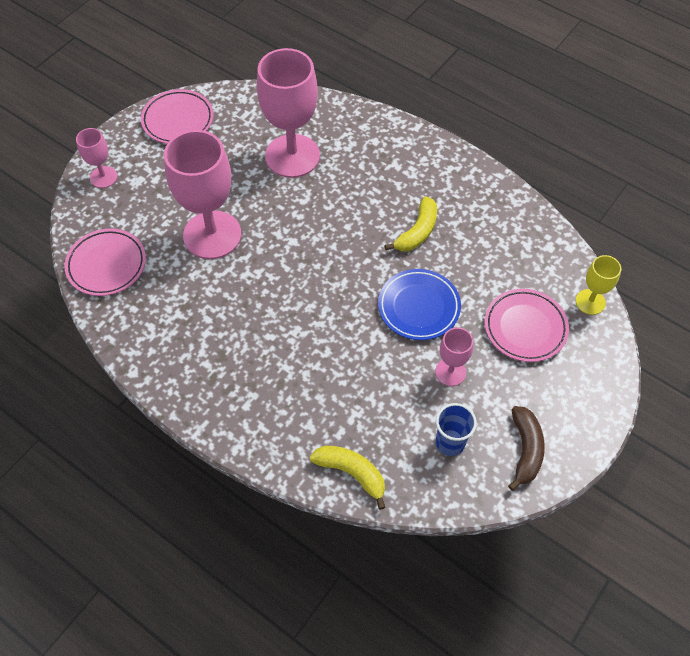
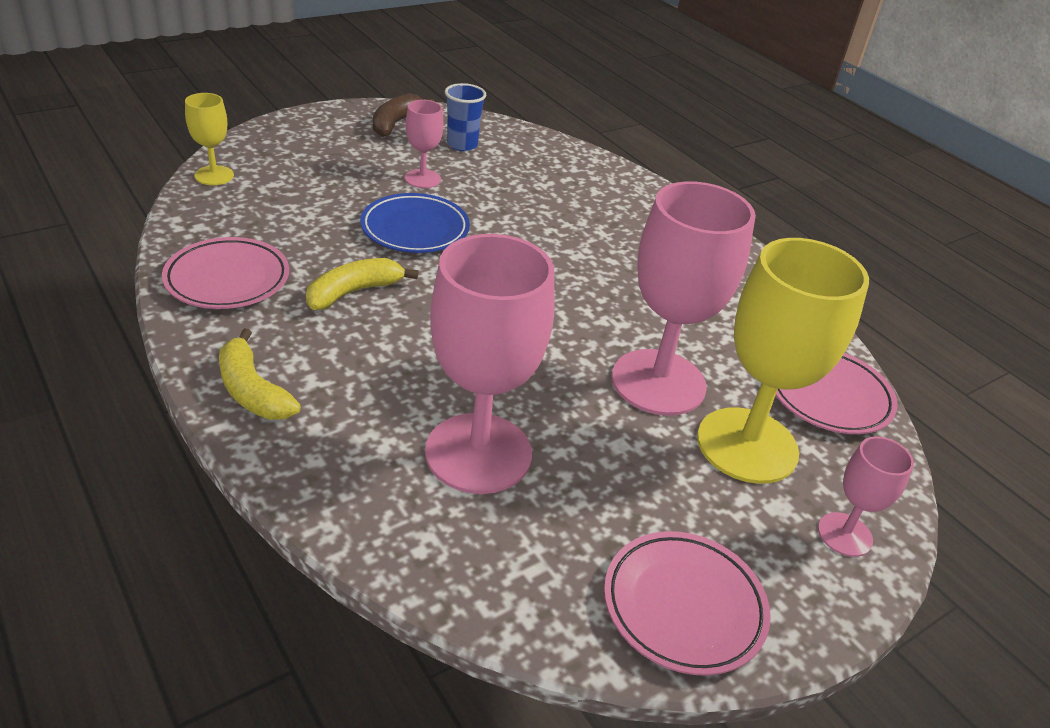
camera: 165 degrees left, 20 degrees down
(155, 210) = (747, 445): none -> yellow goblet
(352, 473) = (568, 156): yellow banana -> yellow banana (252, 391)
(525, 328) = (310, 181): pink plate -> pink plate (227, 279)

